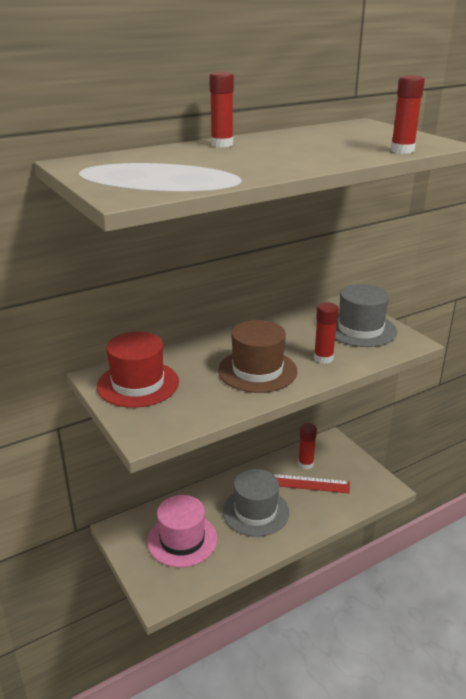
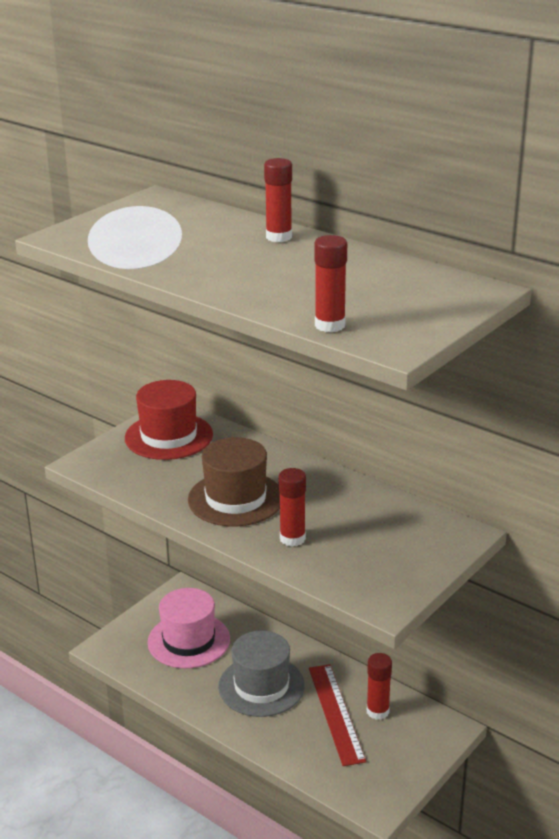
camera: 70 degrees right, 0 degrees up
(360, 329) = (391, 556): grey hat -> none

